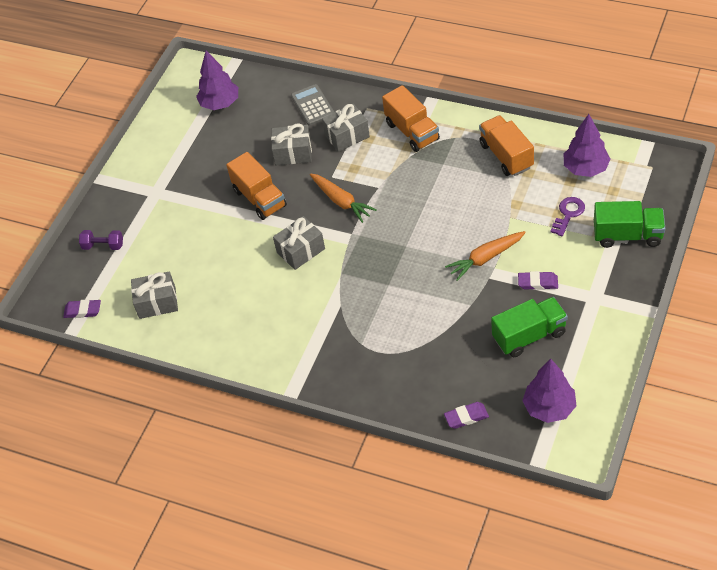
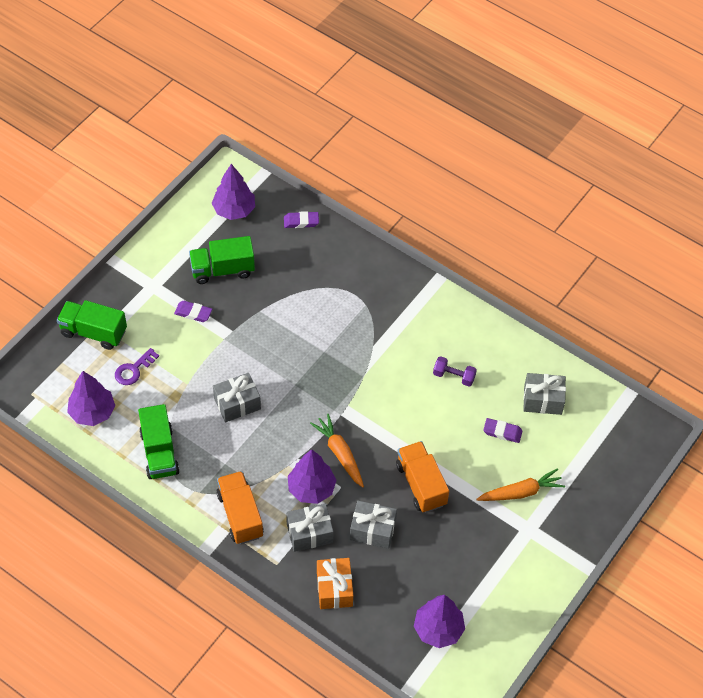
camera: 175 degrees left, 5 degrees up
(83, 311) = (616, 414): purple eraser -> purple eraser (502, 432)
(103, 246) = (591, 480): purple dumbbell -> purple dumbbell (454, 376)
(301, 250) = (394, 411): grey gift -> grey gift (237, 404)
(312, 105) = (334, 589): grey calculator -> orange gift
(357, 167) = (311, 489): none -> purple tree
(485, 258) = (228, 350): orange carrot -> orange carrot (521, 492)
(506, 156) = (159, 452): orange truck -> green truck

